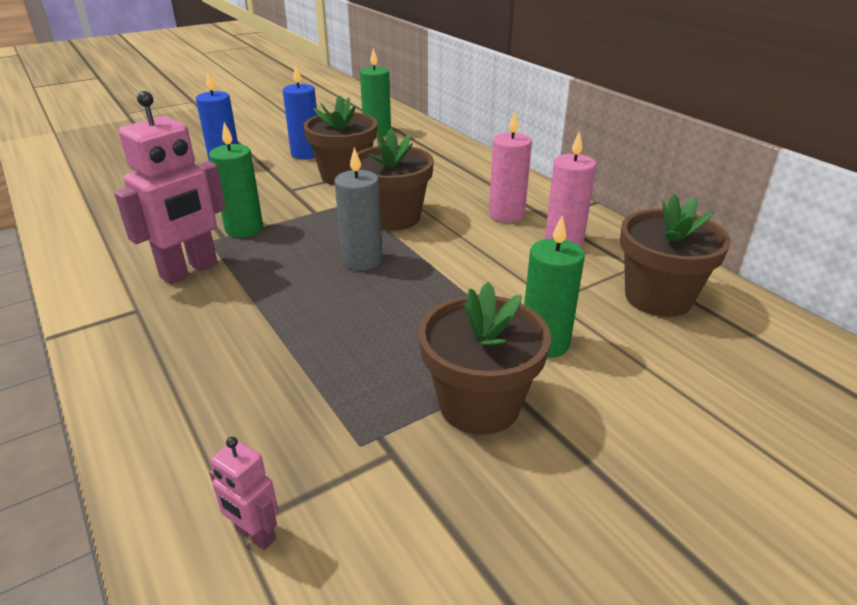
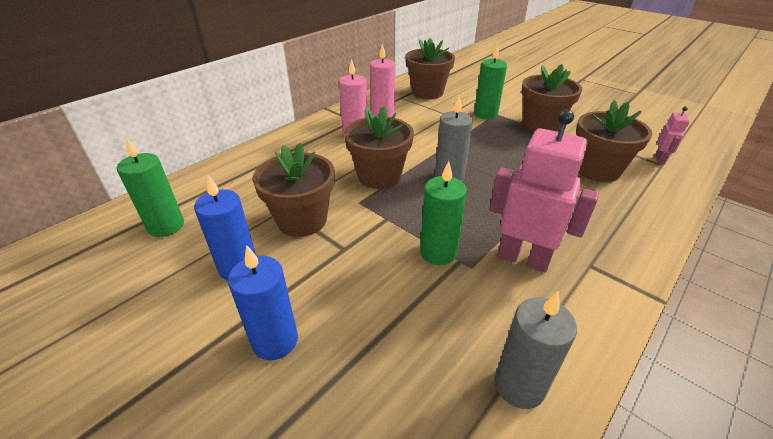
camera: 105 degrees left, 5 degrees up
(90, 233) = (519, 385): none -> grey candle
(287, 408) = (597, 170): none -> brown flower pot

